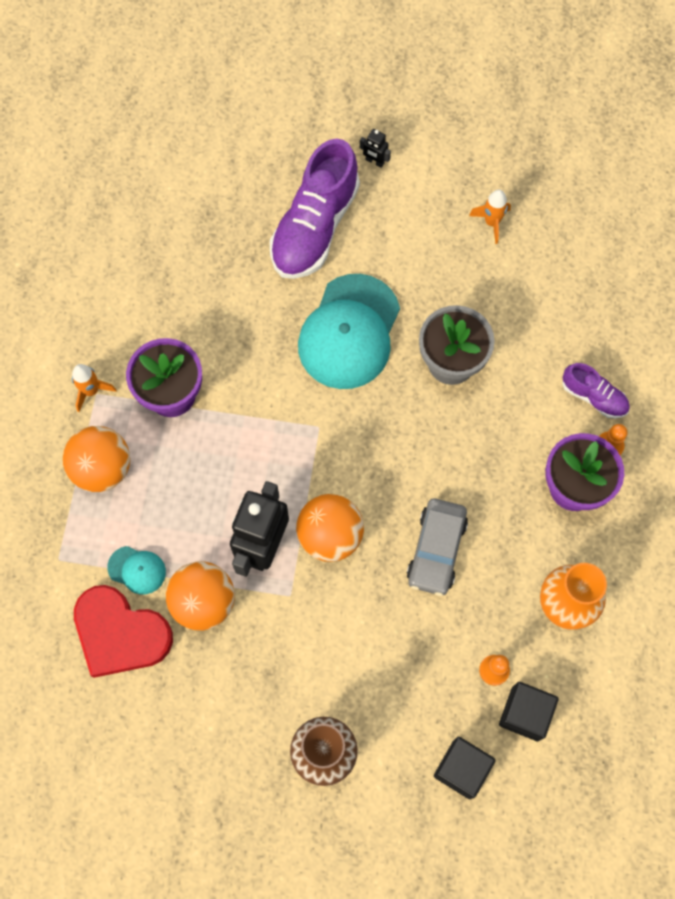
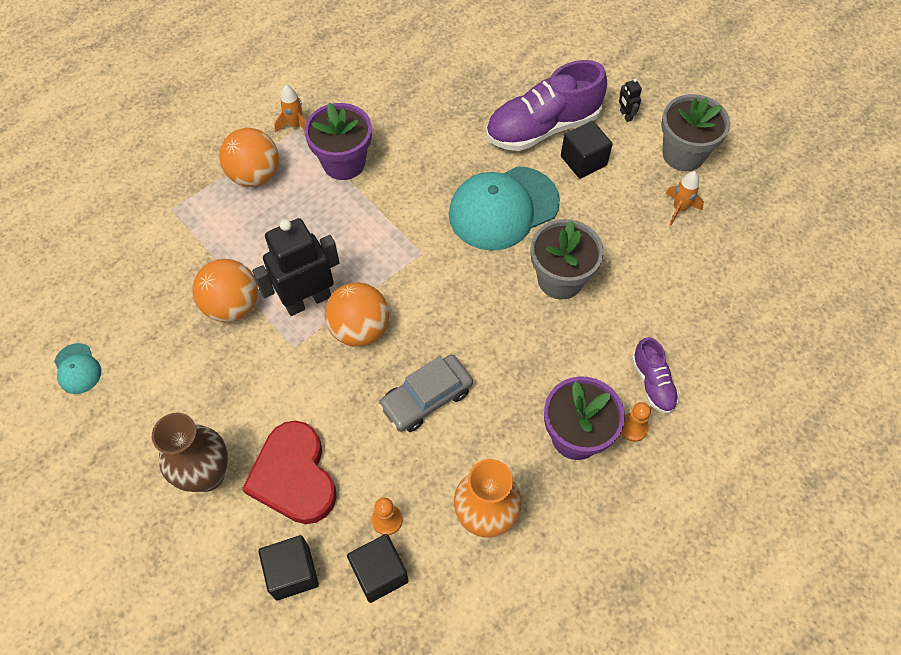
camera: 40 degrees right, 10 degrees down
(120, 633) = (160, 283): red heart -> red heart (294, 476)
(137, 570) = (212, 252): turquoise cap -> turquoise cap (77, 369)
(377, 234) = (583, 161): none -> black cube
(453, 165) = (683, 154): none -> grey flower pot

